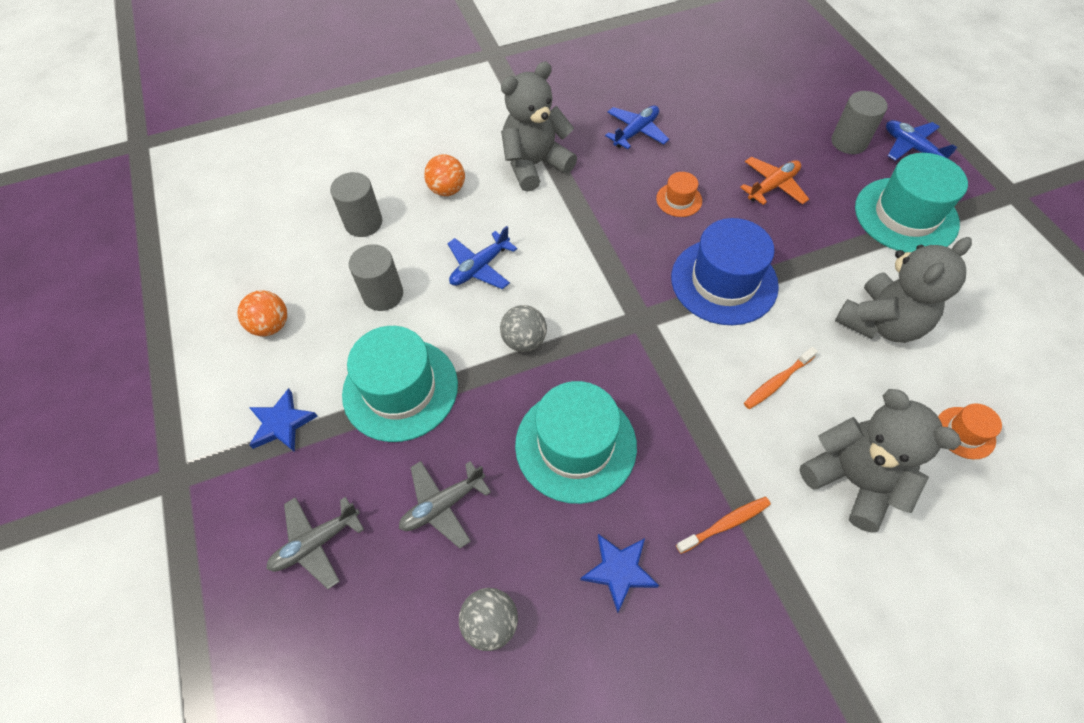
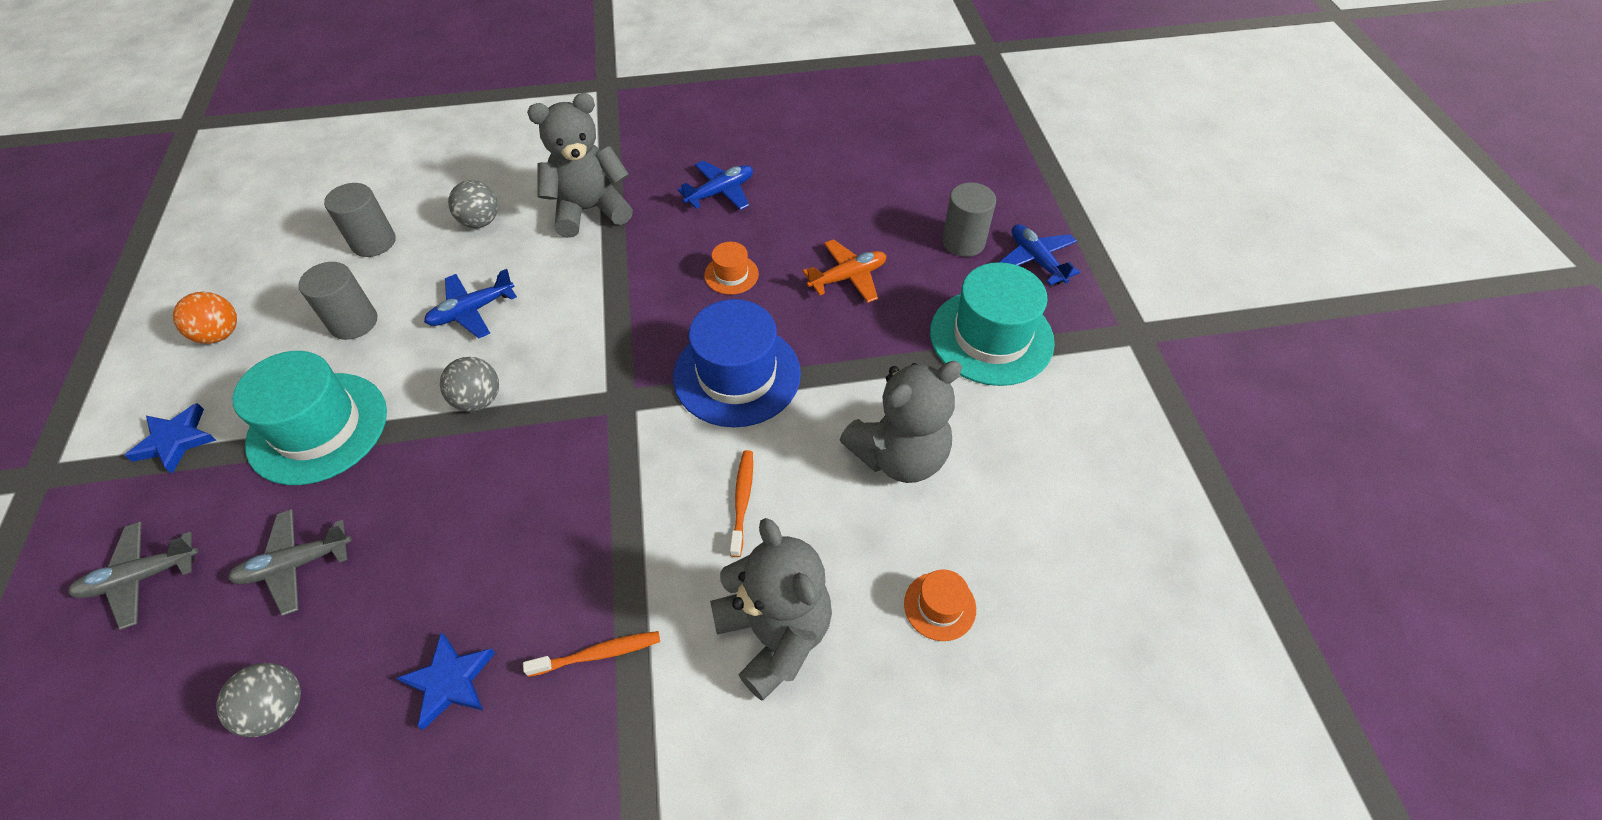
camera: 10 degrees right, 5 degrees down
(447, 190) = (480, 222): orange ball -> grey ball
(575, 445) = (475, 527): turquoise hat -> none
(777, 382) = (742, 501): orange toothbrush -> orange toothbrush turned 120 degrees clockwise

